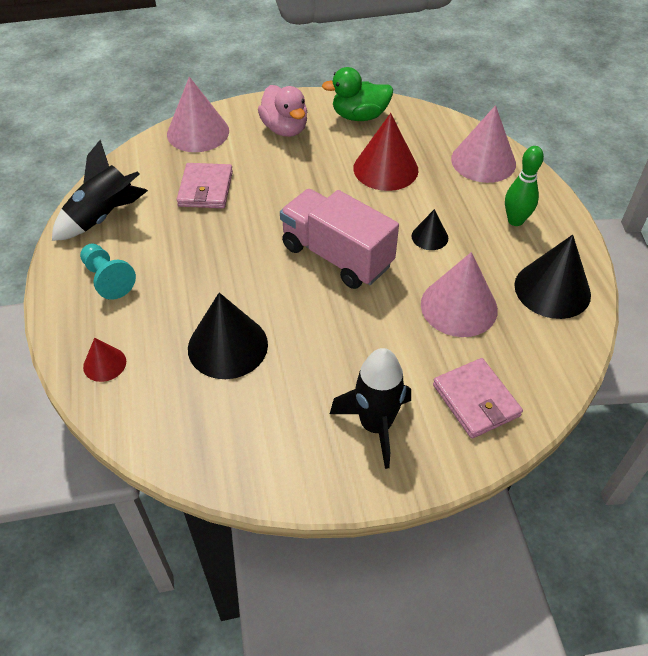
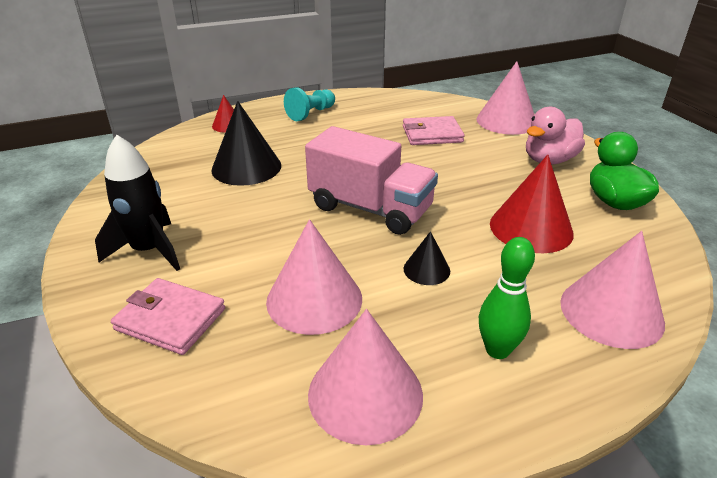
camera: 80 degrees right, 15 degrees down
(103, 217) = (376, 102): black rocket -> none
(336, 256) = (370, 208): pink truck -> pink truck turned 90 degrees clockwise
(475, 400) = (170, 319): pink wallet -> pink wallet turned 60 degrees clockwise
(552, 289) = (365, 394): black cone -> pink cone

